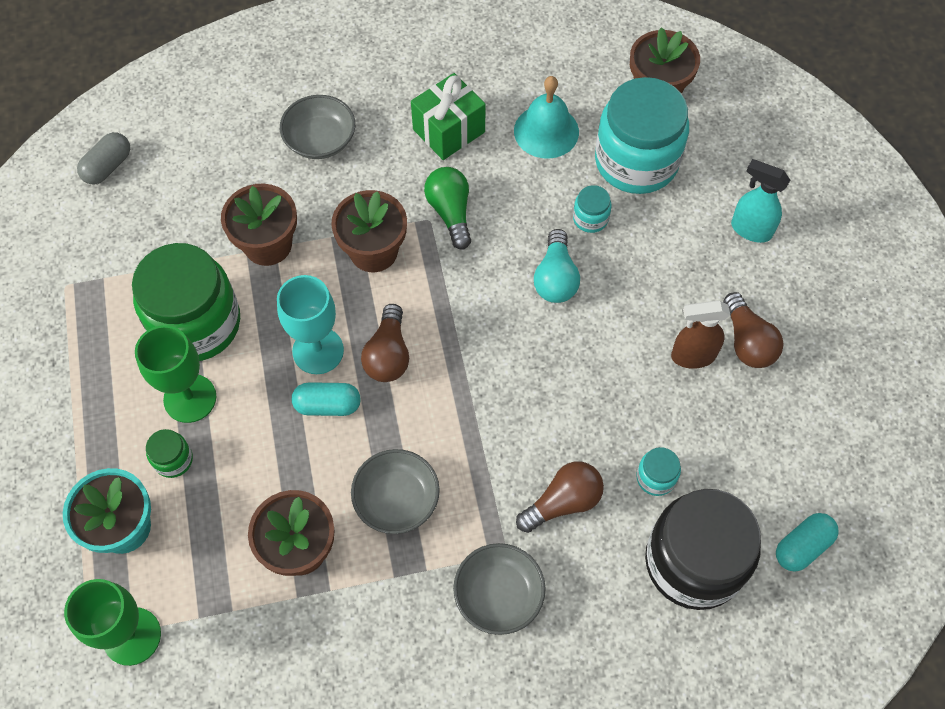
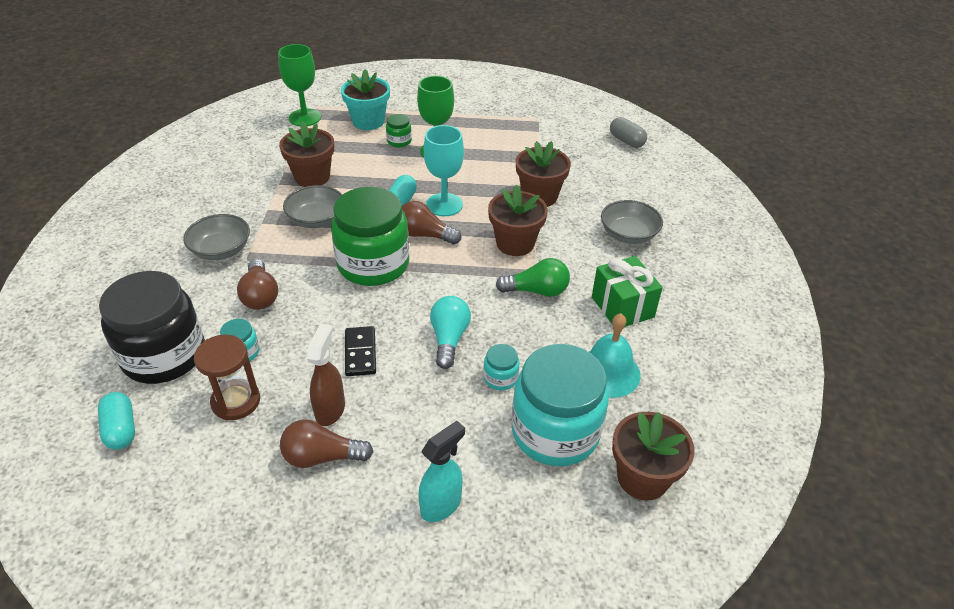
camera: 105 degrees right, 20 degrees down
(196, 323) = (489, 160): green jar -> green jar (373, 264)
(555, 278) = (449, 339): turquoise light bulb -> turquoise light bulb turned 75 degrees clockwise
(608, 356) = (360, 353): none -> black domino
(720, 450) = (236, 401): none -> brown hourglass

